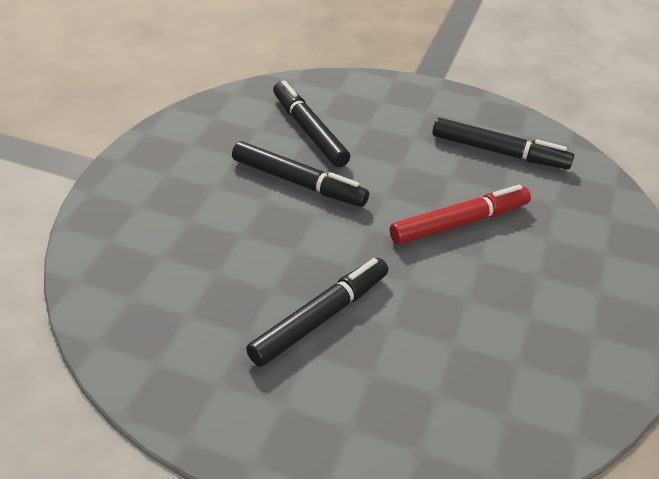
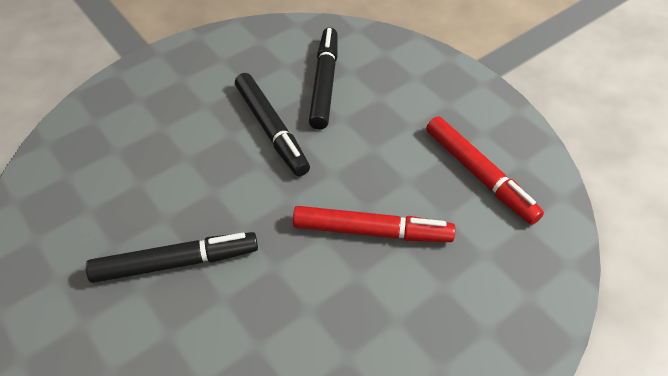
camera: 35 degrees right, 10 degrees up
(499, 152) = (479, 175): black marker -> red marker

